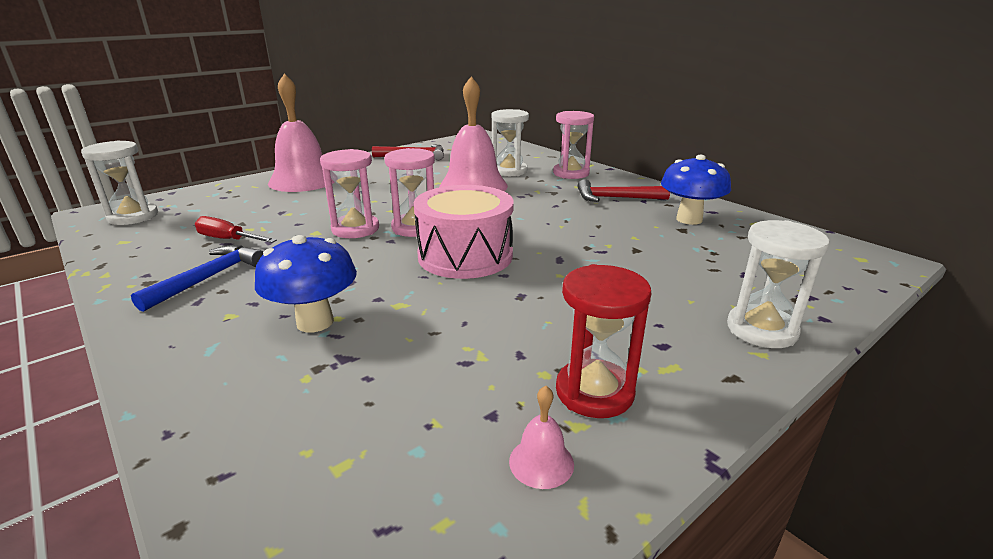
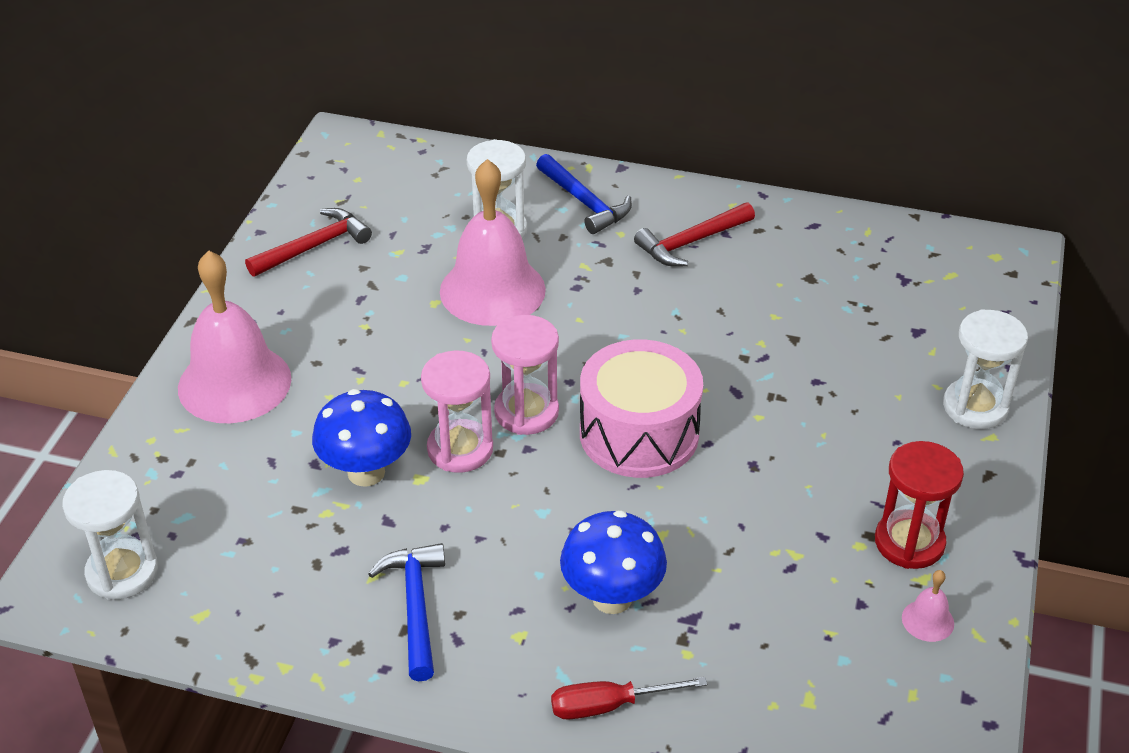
camera: 35 degrees left, 15 degrees up
(228, 240) = (334, 544): red screwdriver -> red screwdriver (609, 705)
(571, 173) = (585, 202): pink hourglass -> blue hammer
(689, 219) = (802, 254): blue mushroom -> blue mushroom (366, 472)

